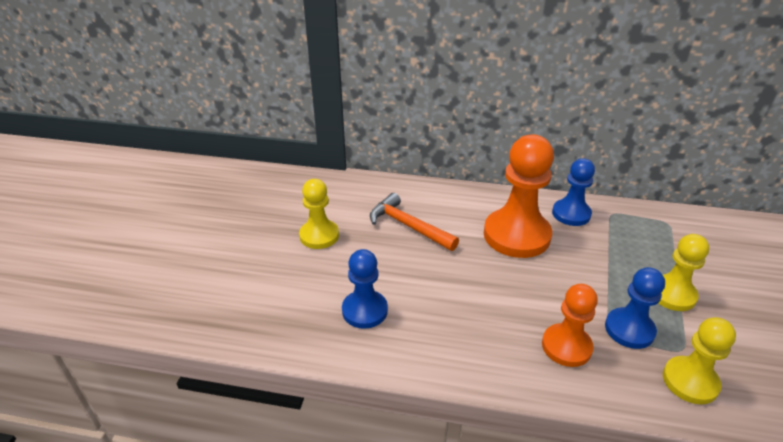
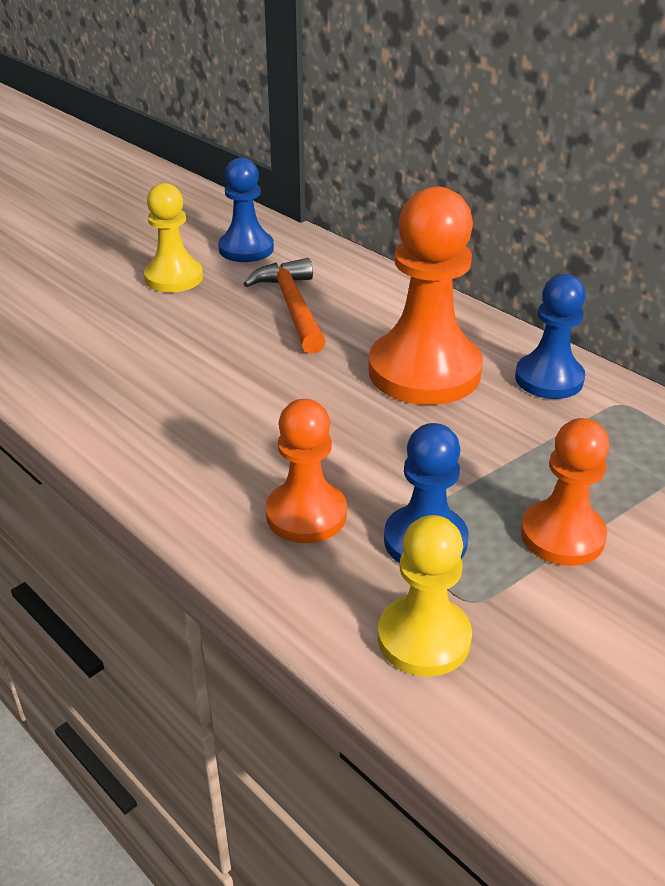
camera: 35 degrees right, 0 degrees up
(364, 310) = (120, 368): blue pawn -> blue pawn (246, 249)
(672, 294) = (562, 535): yellow pawn -> orange pawn

